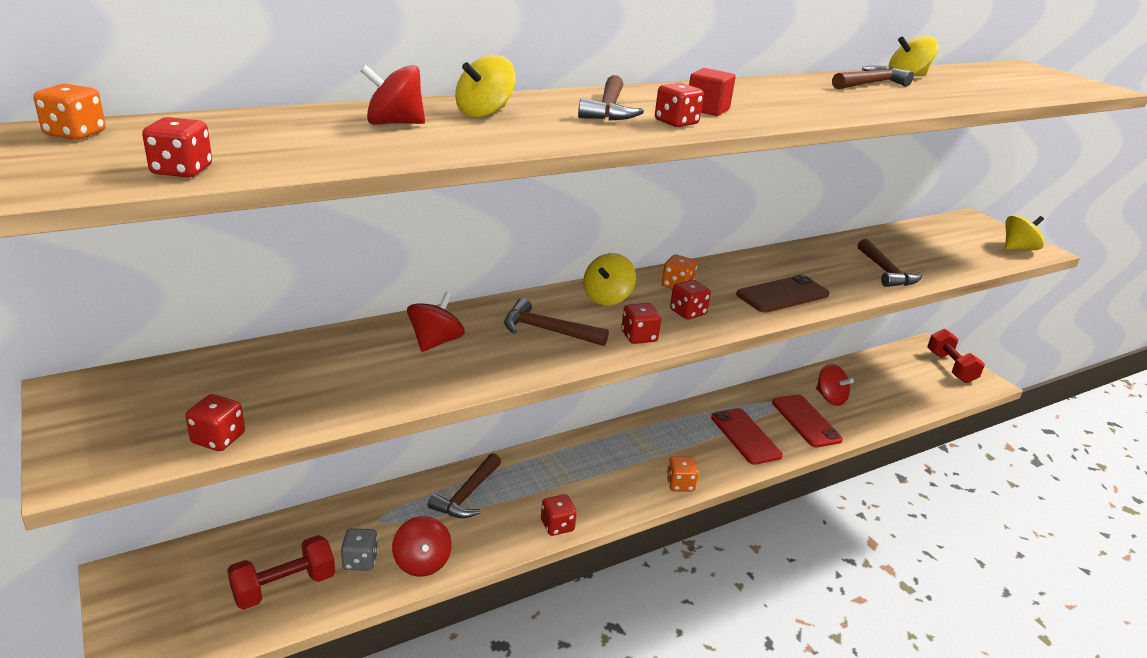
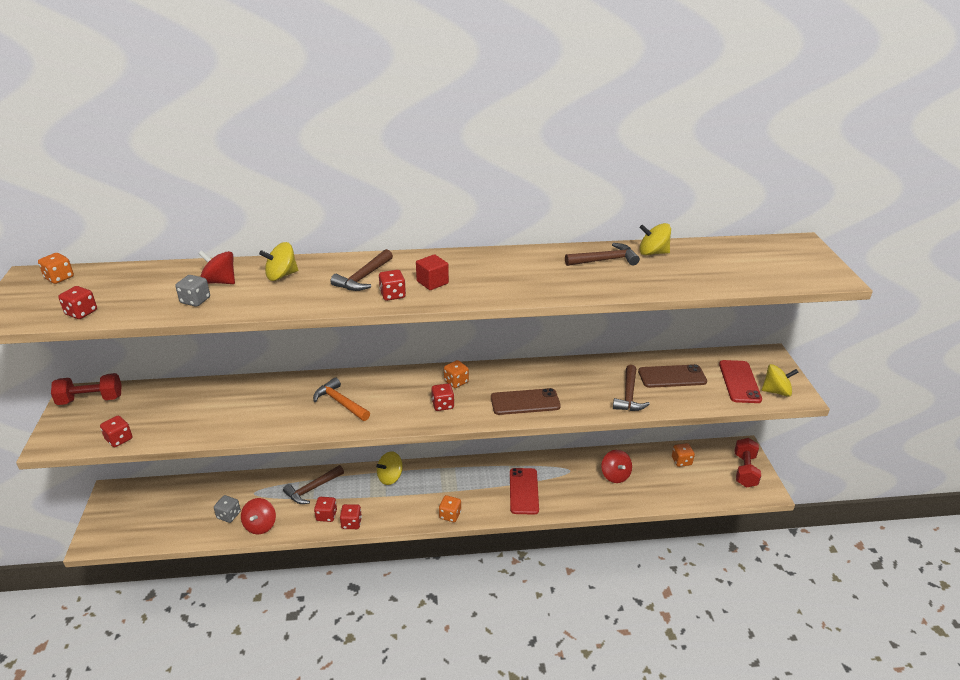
camera: 25 degrees right, 5 degrees up
(284, 587) = (182, 520): red dumbbell -> red dumbbell (91, 399)
(383, 144) = (195, 300): none -> grey dice
(435, 342) = (269, 398): red spinning top -> none
(547, 330) = (340, 402): brown hammer -> orange hammer
(607, 298) = (399, 384): yellow spinning top -> yellow spinning top (390, 477)
(639, 337) = (393, 418): red dice -> red dice (326, 515)
(806, 421) = (580, 489): red phone -> red phone (739, 382)
(883, 370) = (681, 461): none -> orange dice
(907, 249) = (672, 376): none -> brown phone

